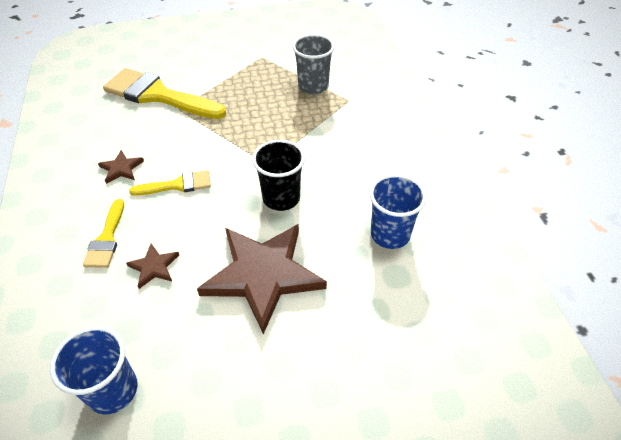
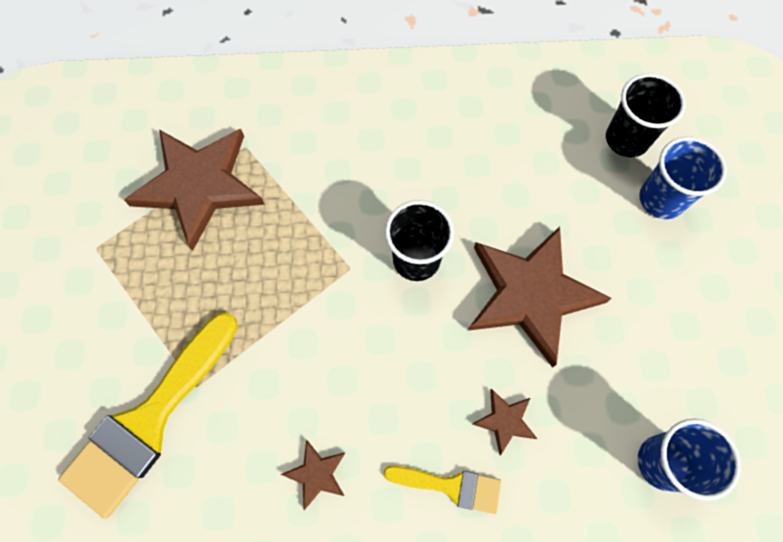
camera: 80 degrees left, 20 degrees up
(177, 185) = (367, 390): yellow brush -> none
(313, 86) = (199, 185): grey cup -> brown star
(390, 234) = (491, 154): blue cup -> blue cup (661, 199)
(447, 344) = (626, 139): none -> black cup

